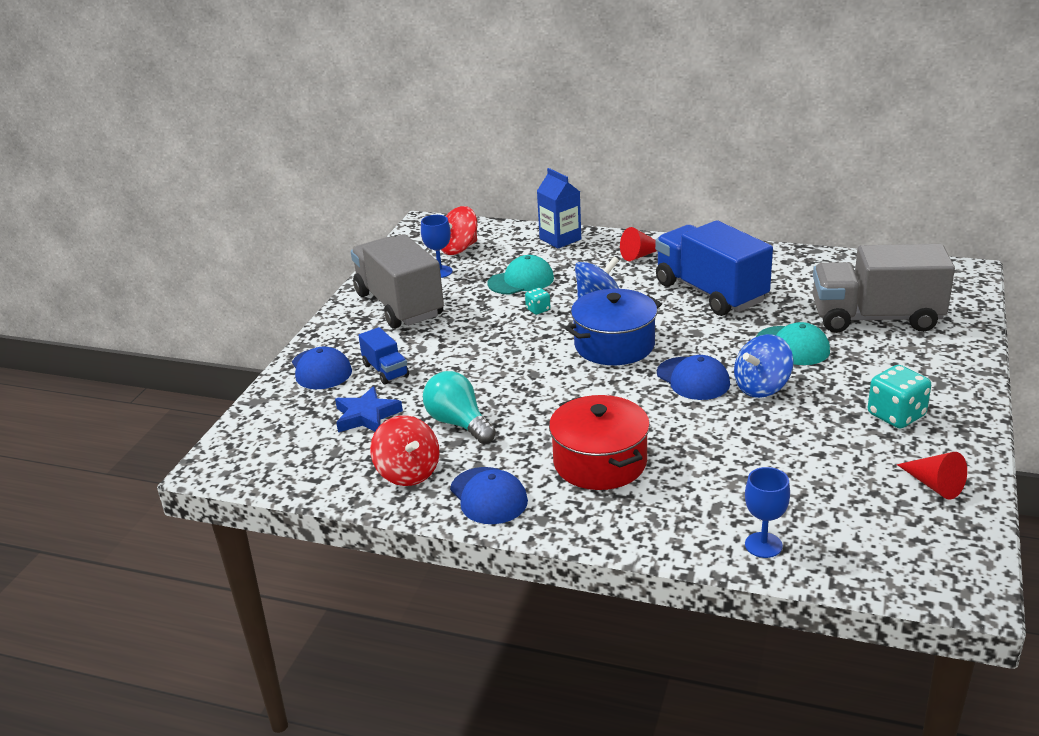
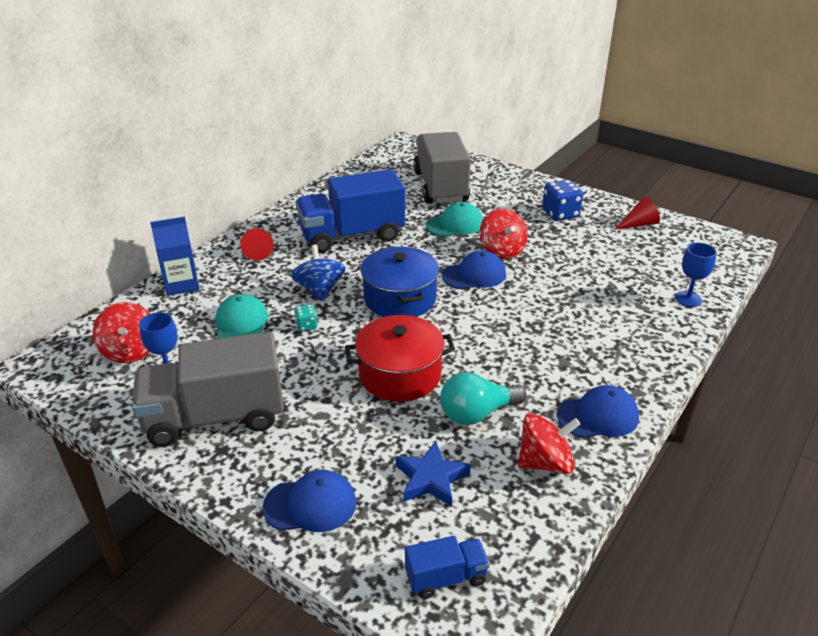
camera: 75 degrees left, 5 degrees up
(385, 370) = (349, 449): blue truck -> blue truck (446, 577)
(600, 462) = (569, 345): red pot -> red pot (400, 374)
(761, 387) = (502, 250): blue spinning top -> red spinning top
(876, 318) = (440, 187): grey truck -> grey truck turned 150 degrees clockwise
(896, 415) = (560, 214): turquoise dice -> blue dice

